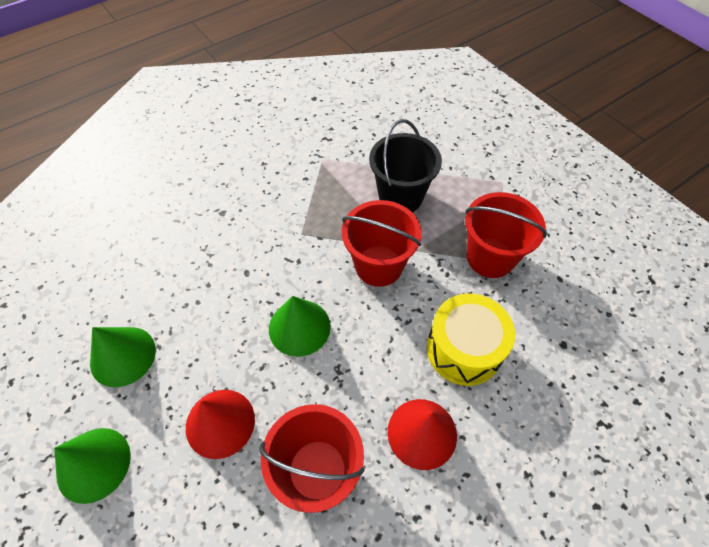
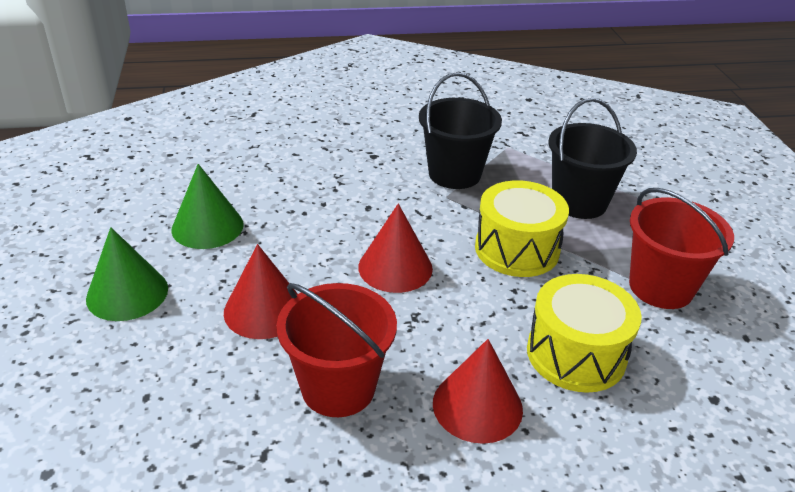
camera: 25 degrees right, 20 degrees down
(296, 206) = (454, 174): none -> black bucket
(299, 327) = (395, 267): green cone -> red cone
(378, 266) = (517, 249): red bucket -> yellow drum

